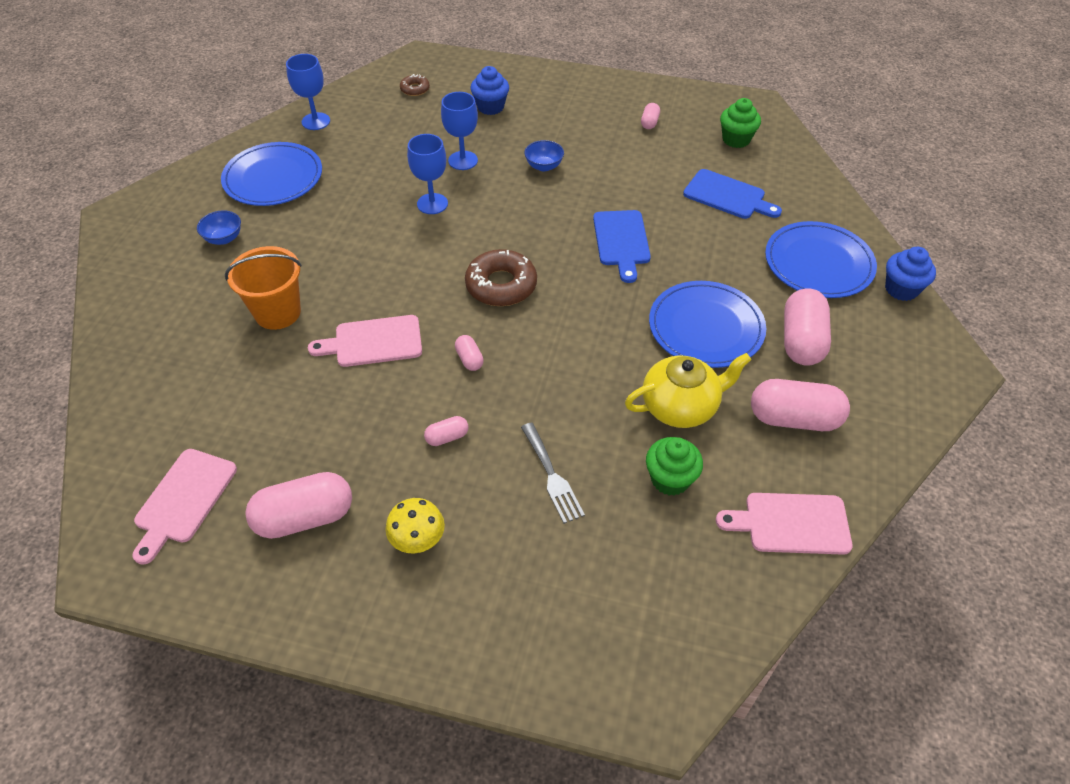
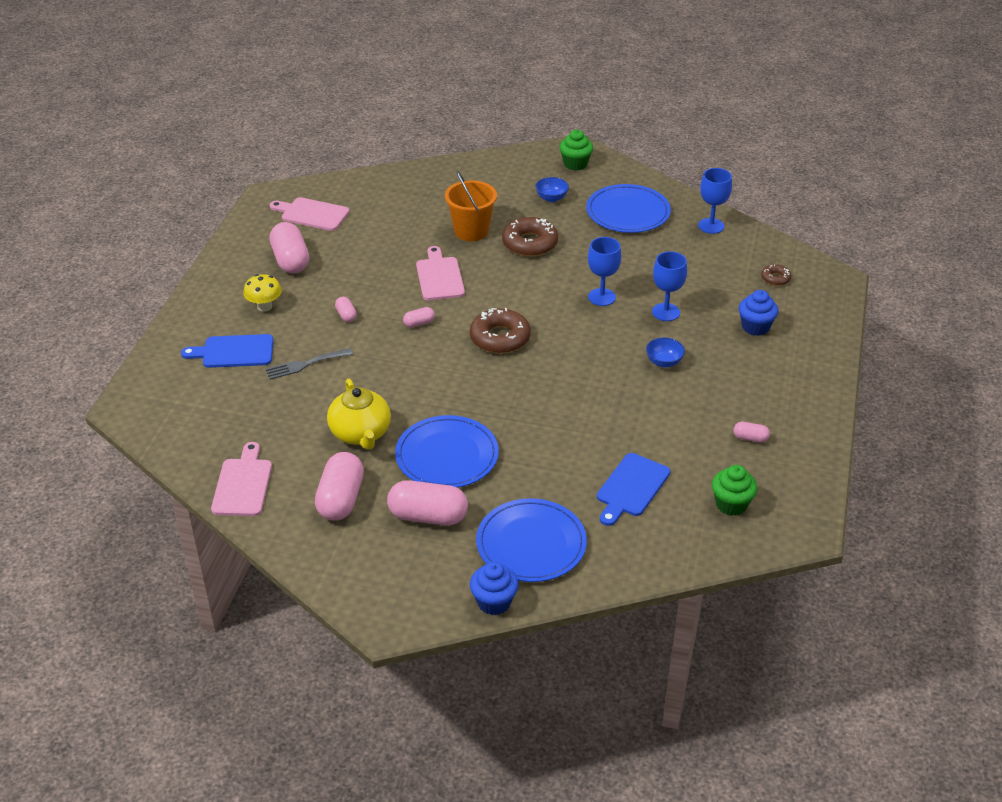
camera: 90 degrees right, 10 degrees down
(317, 259) = (530, 243): none -> brown donut
(621, 241) = (558, 409): blue cutting board -> blue cutting board (234, 352)
(670, 479) = (293, 423): green cupcake -> green cupcake (575, 164)

